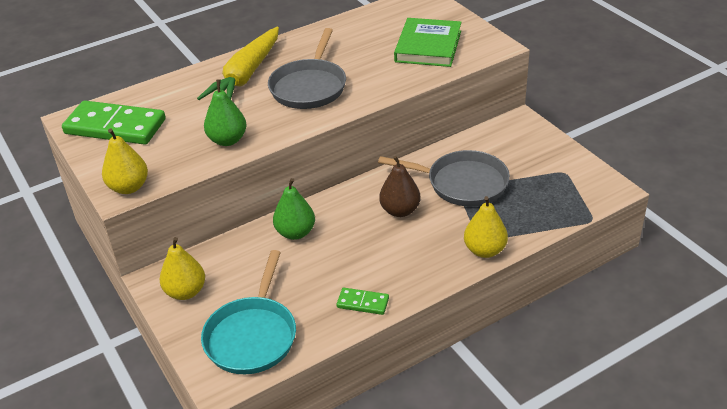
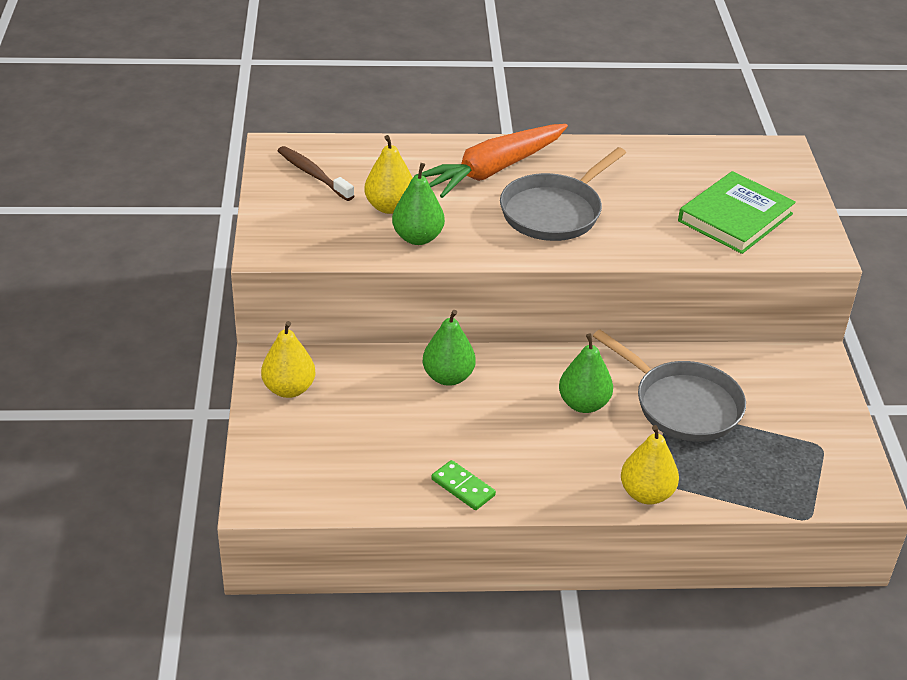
camera: 25 degrees right, 0 degrees up
(115, 127) = (313, 174): green domino -> brown toothbrush
(129, 187) = (280, 247): yellow pear -> yellow pear (389, 207)
(245, 76) = (493, 170): yellow carrot -> orange carrot
(252, 336) = (323, 467): turquoise pan -> none
(400, 210) = (583, 404): brown pear -> green pear

